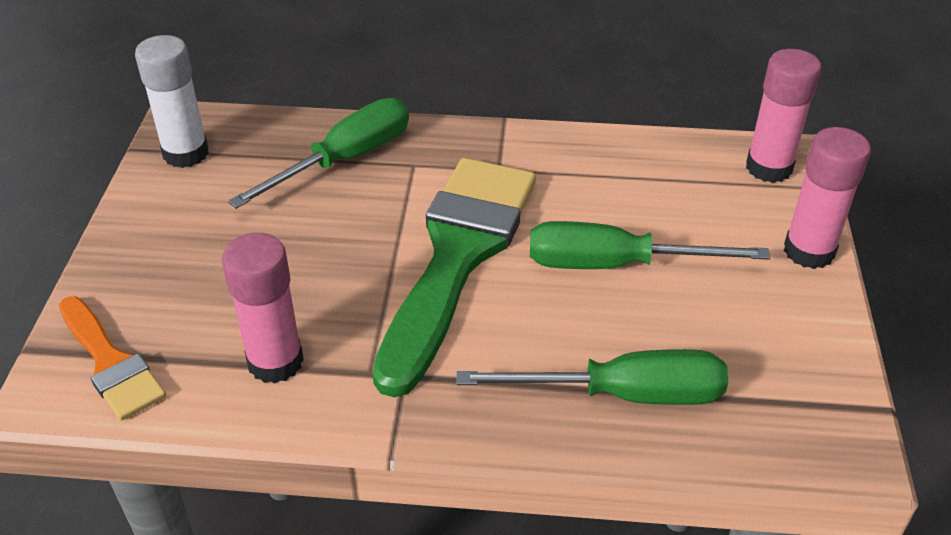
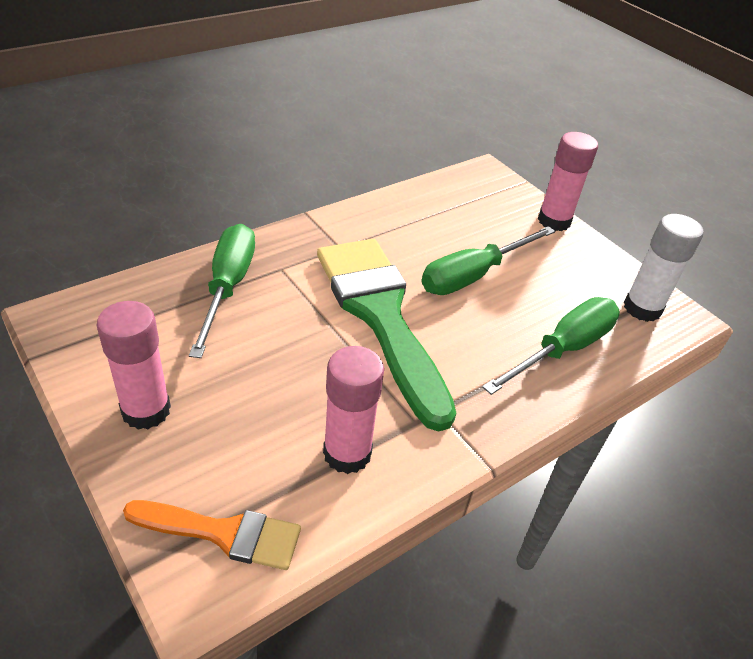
camera: 45 degrees left, 0 degrees up
(186, 153) = (89, 339): white glue stick -> white glue stick (642, 308)
(769, 168) = (485, 182): pink glue stick -> pink glue stick (146, 410)

